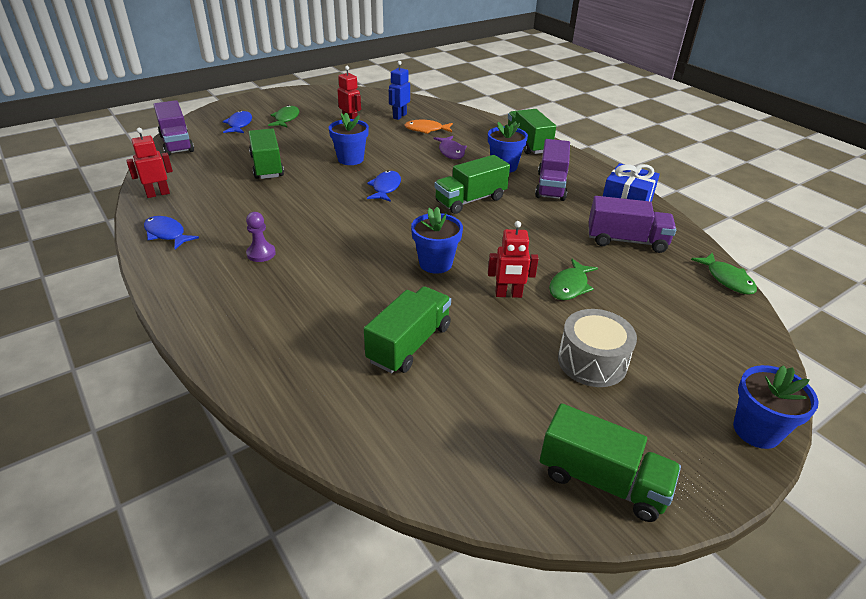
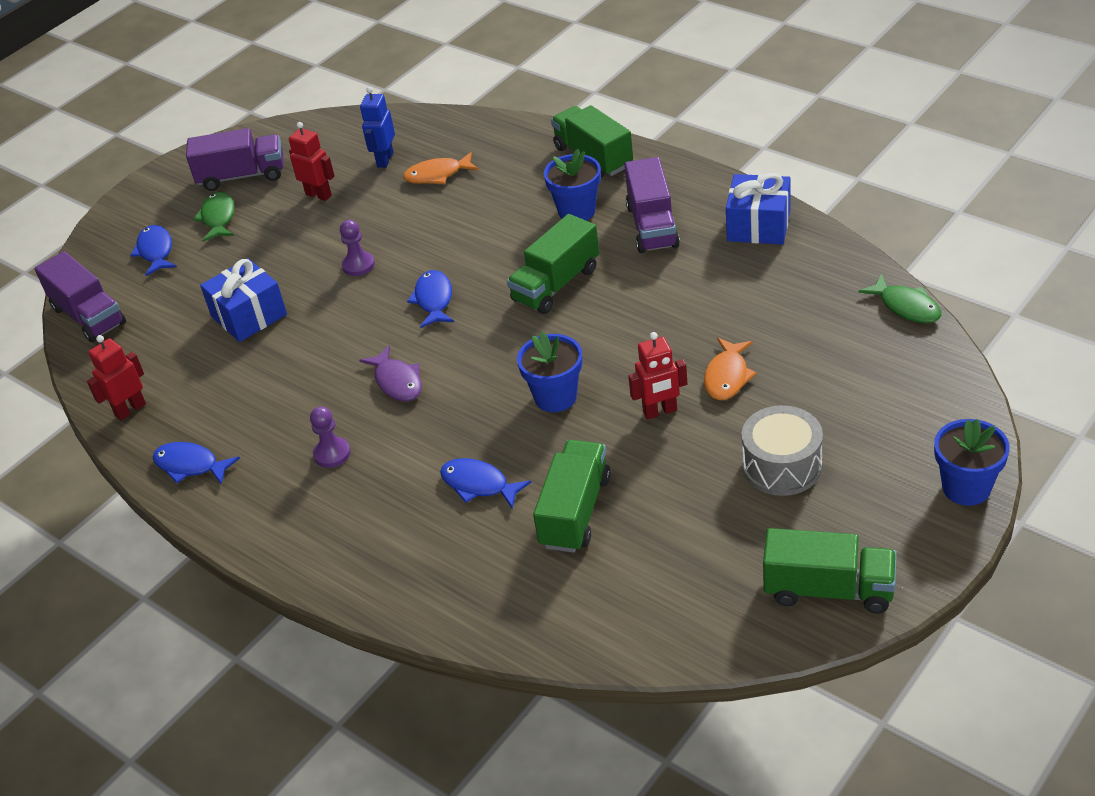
camera: 10 degrees left, 5 degrees up
(267, 166) = (249, 315): green truck -> blue gift
(348, 303) = (479, 485): none -> blue fish
(350, 159) = (358, 265): blue flower pot -> purple pawn
(451, 152) = (492, 207): purple fish -> purple fish (397, 381)
(570, 286) = (727, 376): green fish -> orange fish
(626, 241) = (775, 287): purple truck -> purple truck (242, 176)

